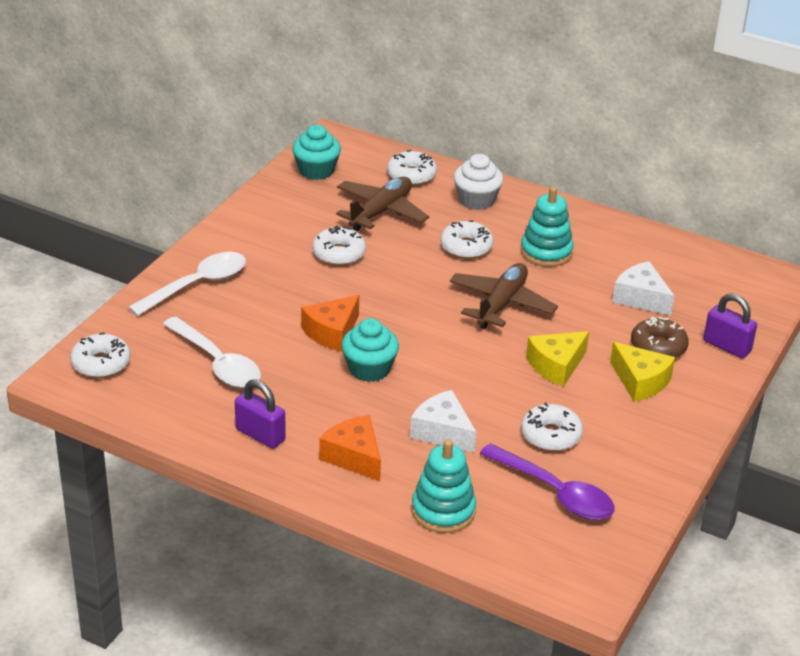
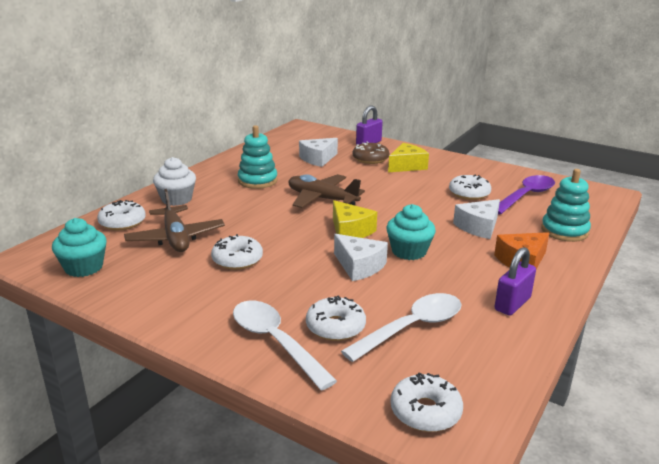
camera: 85 degrees left, 10 degrees down
(332, 332) = (359, 266): orange cheese -> white cheese
(381, 212) = (176, 238): brown plane -> brown plane turned 150 degrees counterclockwise
(466, 247) = (243, 206): white donut -> white donut (335, 327)
(556, 366) = (394, 187): yellow cheese -> yellow cheese (350, 231)

